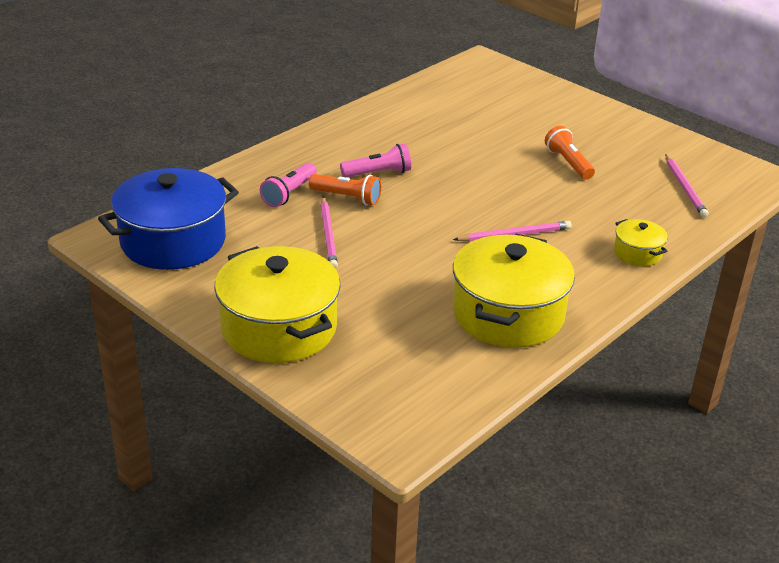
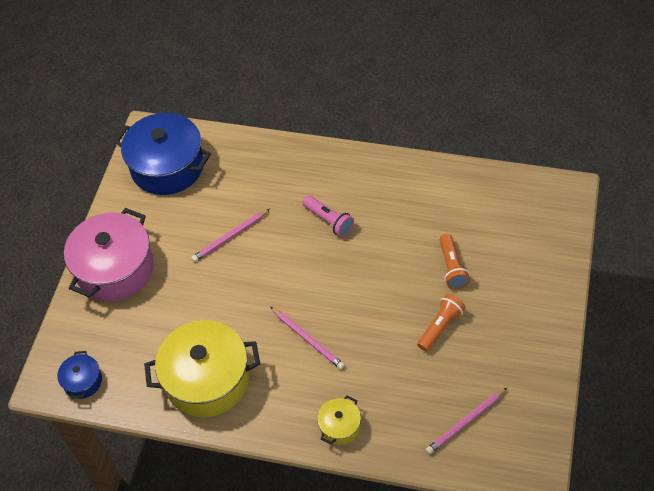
camera: 65 degrees right, 20 degrees up
(279, 328) = (115, 269): yellow pot -> pink pot
(289, 194) = (264, 189): pink flashlight -> none
(347, 198) = (283, 221): orange flashlight -> orange flashlight (452, 267)
(424, 409) = (83, 381): none -> blue pot

